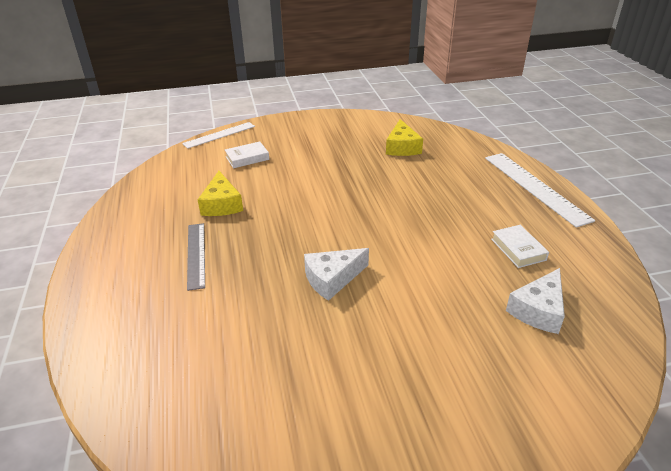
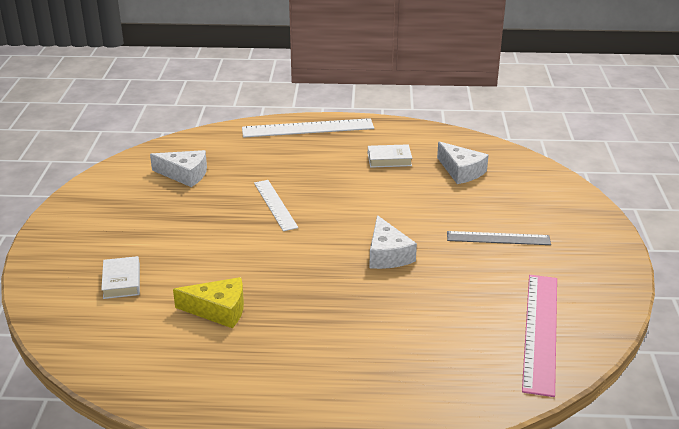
camera: 75 degrees left, 5 degrees down
(196, 255) = (309, 335): grey ruler -> grey ruler (498, 238)
(219, 135) = (34, 299): white ruler -> white ruler (275, 204)
(224, 425) = (541, 331): none -> pink ruler
(402, 147) = (185, 175): yellow cheese -> white cheese

